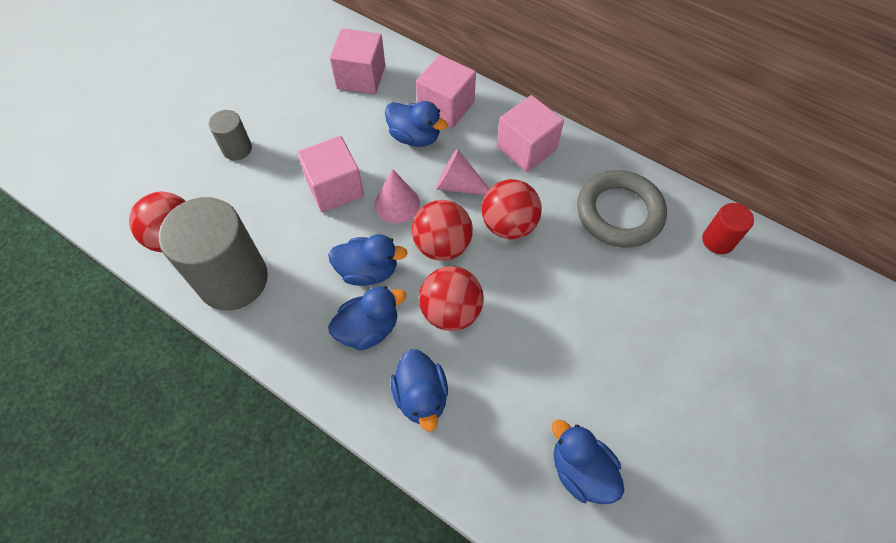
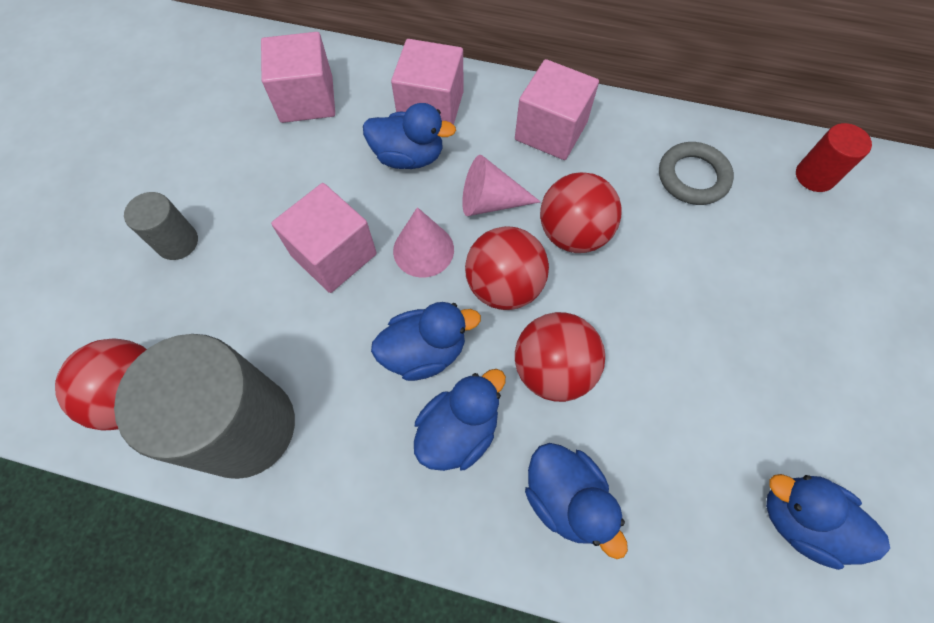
camera: 20 degrees left, 5 degrees up
(619, 212) = (693, 177): grey ring -> grey ring, size x0.66

